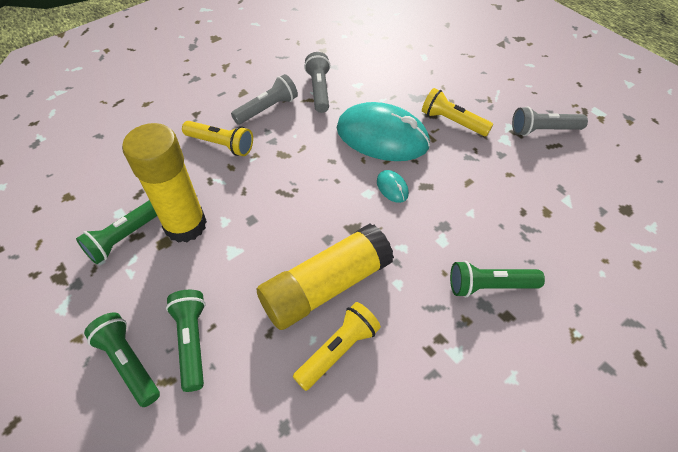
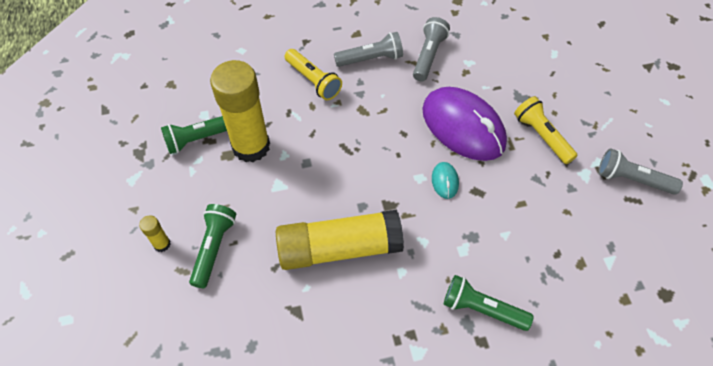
camera: 25 degrees right, 5 degrees up
(129, 362) = (162, 244): green flashlight -> yellow glue stick
(338, 350) = (322, 306): yellow flashlight -> none
(382, 137) = (463, 127): turquoise mouse -> purple mouse

